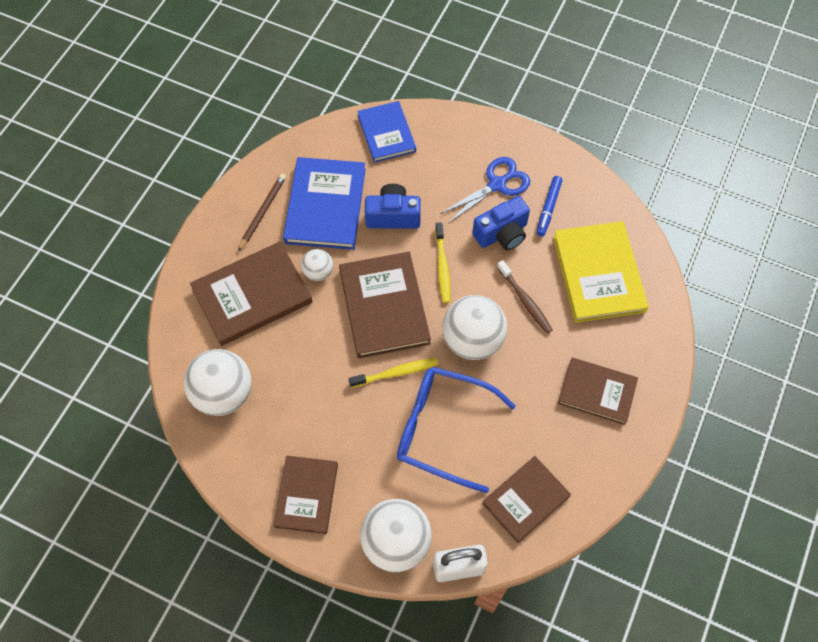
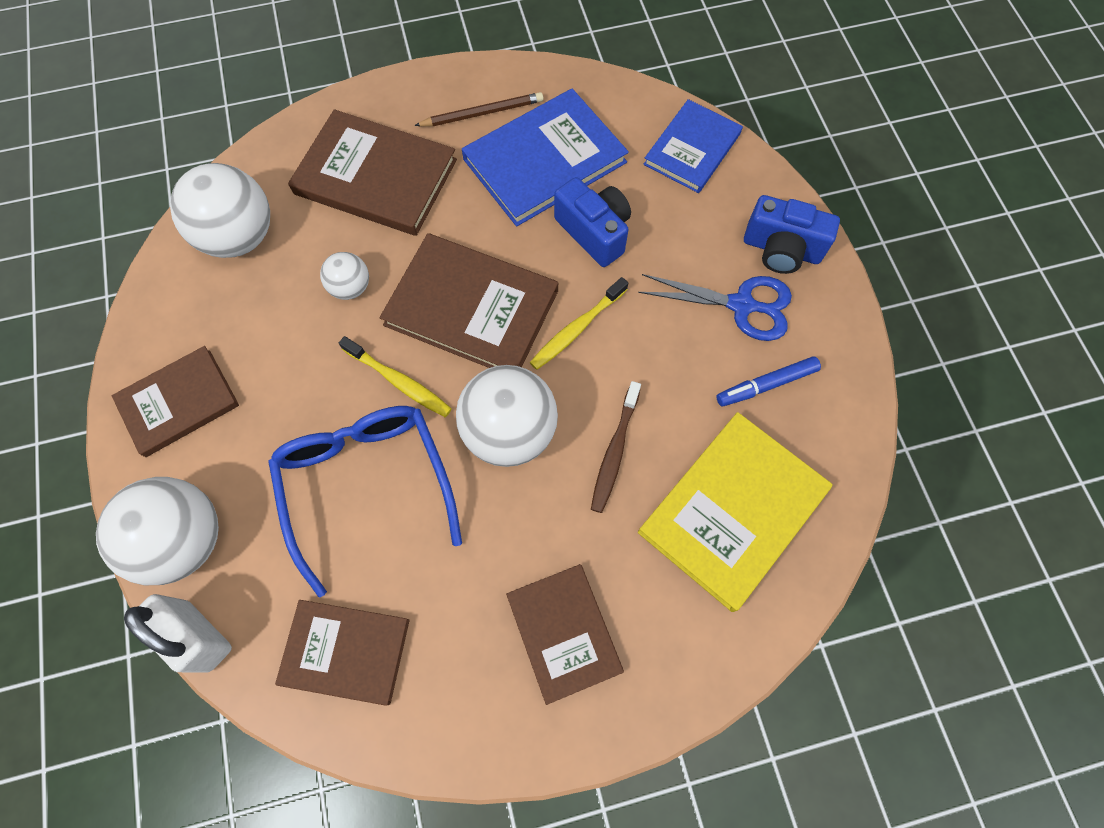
camera: 50 degrees right, 5 degrees up
(318, 272) = (457, 214): white ball -> white ball (351, 287)
(384, 306) = (472, 307): brown book -> brown book turned 75 degrees clockwise
(502, 234) = (681, 359): blue camera -> blue camera (781, 249)

